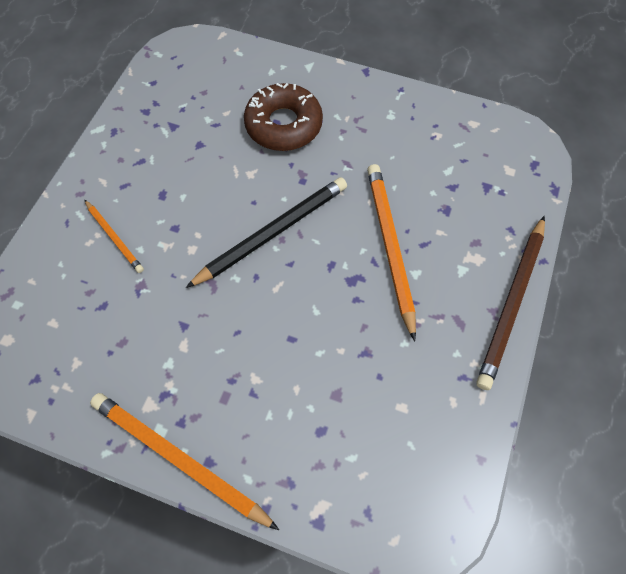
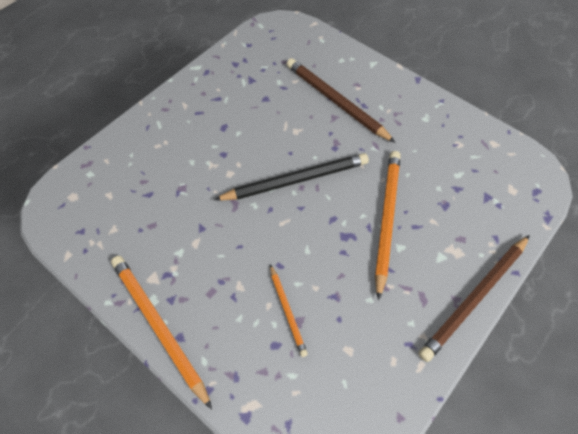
camera: 20 degrees right, 5 degrees down
(114, 237) = (177, 147): orange pencil -> orange pencil (287, 311)
(283, 125) = (336, 102): brown donut -> brown pencil

